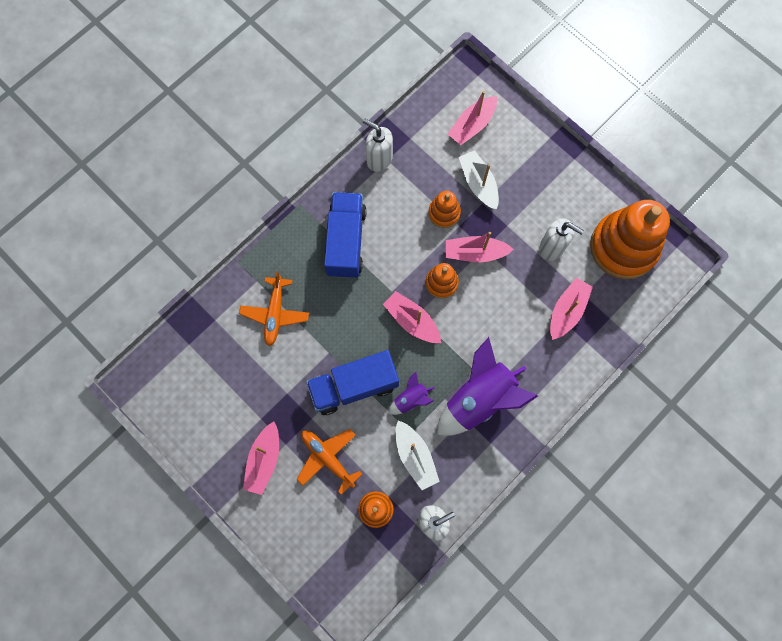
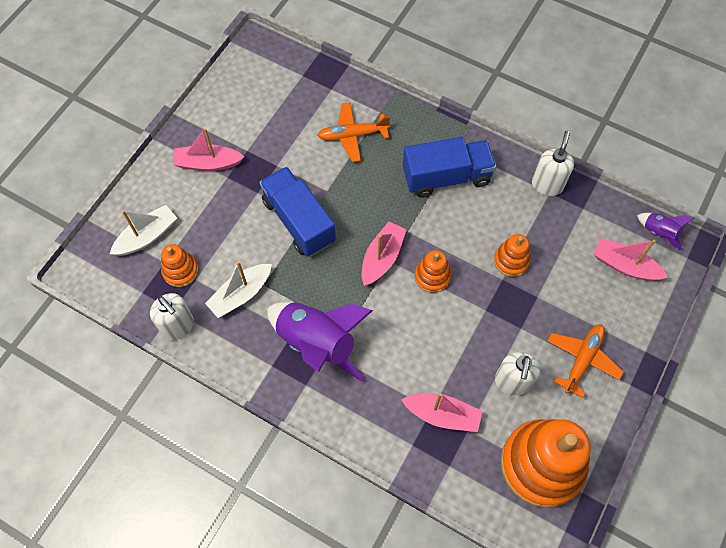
camera: 75 degrees right, 10 degrees down
(328, 458) = (222, 216): orange plane -> orange plane (582, 360)
(410, 399) = (299, 276): purple rocket -> purple rocket (659, 232)
(475, 253) = (477, 302): pink boat -> none
(478, 183) = (558, 287): white boat -> white boat (147, 236)

